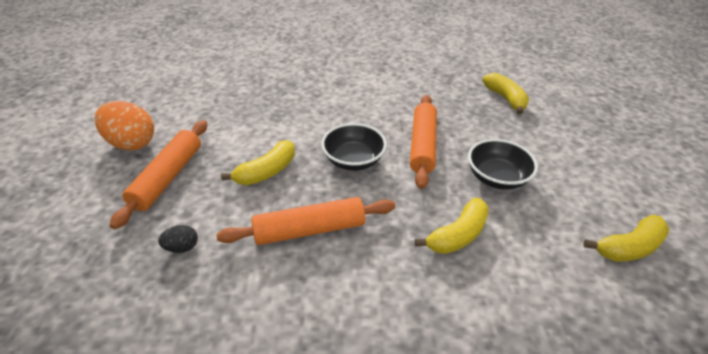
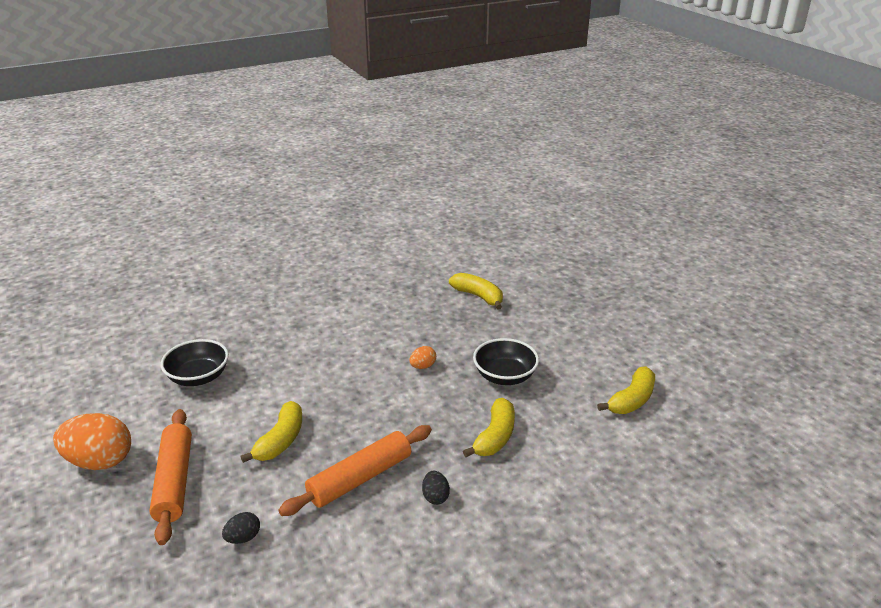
camera: 25 degrees left, 10 degrees down
(353, 160) = (363, 402): black bowl -> black bowl (198, 377)
(367, 275) = (435, 497): none -> black egg
(422, 145) = (423, 366): orange rolling pin -> orange egg

